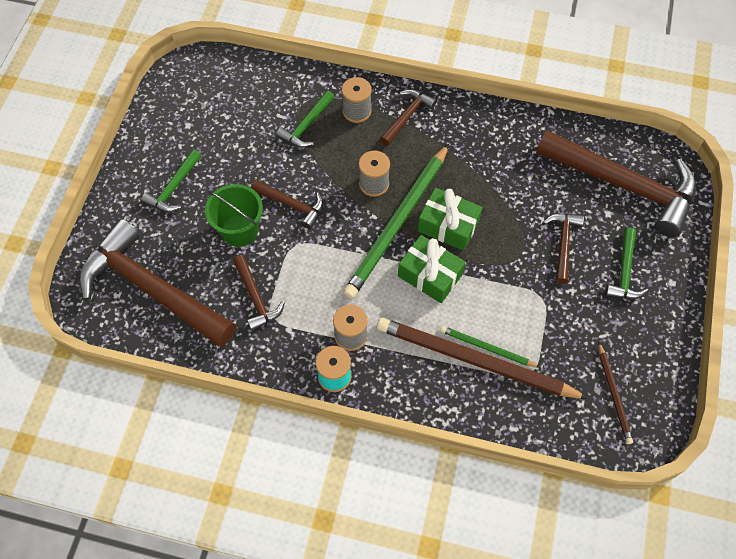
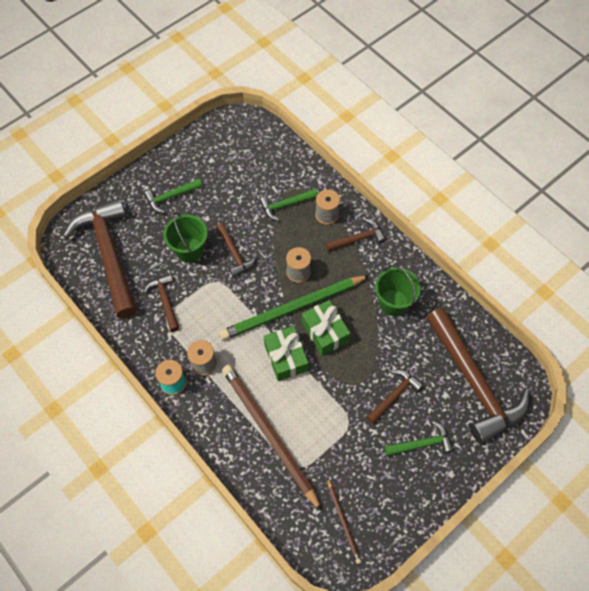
camera: 35 degrees right, 0 degrees up
(256, 298) = (165, 301): brown hammer -> brown hammer turned 150 degrees clockwise
(487, 348) = (284, 431): green pencil -> none
(491, 157) = (393, 302): none -> green bucket
(614, 395) = (343, 521): brown pencil -> brown pencil turned 45 degrees counterclockwise
(624, 272) = (422, 444): green hammer -> green hammer turned 150 degrees counterclockwise

